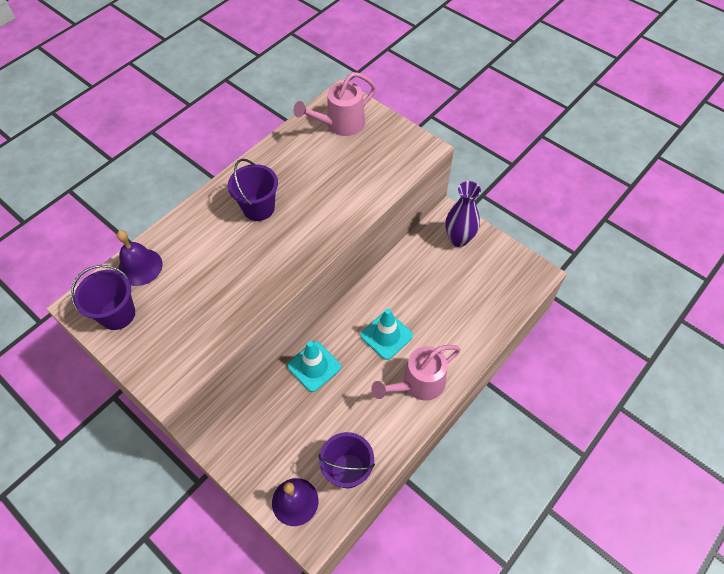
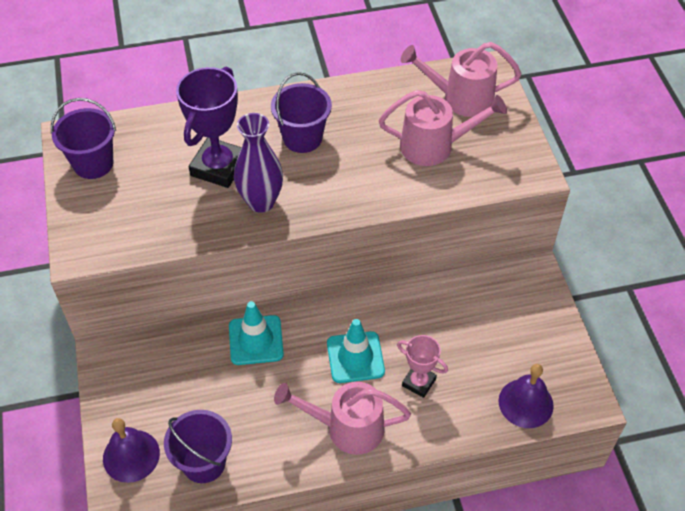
camera: 35 degrees right, 5 degrees down
(140, 267) = (147, 132): purple bell -> purple bell (525, 403)
(216, 262) = (218, 167): none -> purple trophy
(351, 165) = (435, 146): none -> pink watering can
(437, 326) = (419, 382): none -> pink trophy
(459, 239) = (524, 306): purple vase -> purple vase (261, 202)

